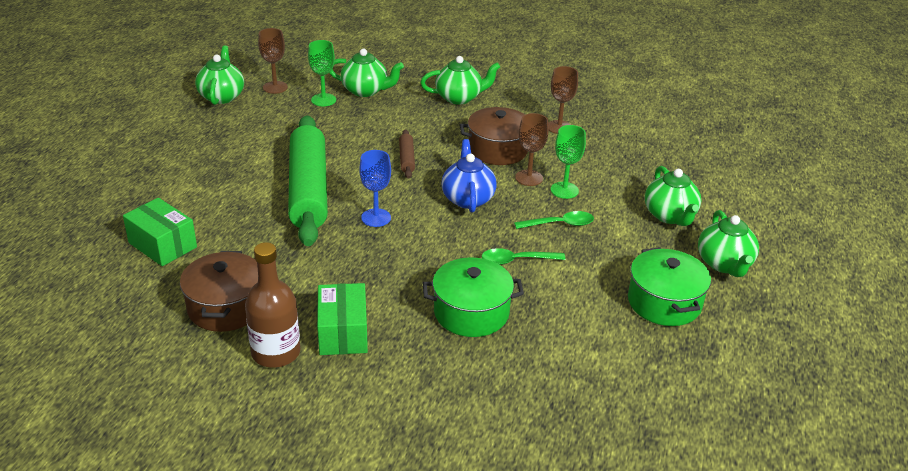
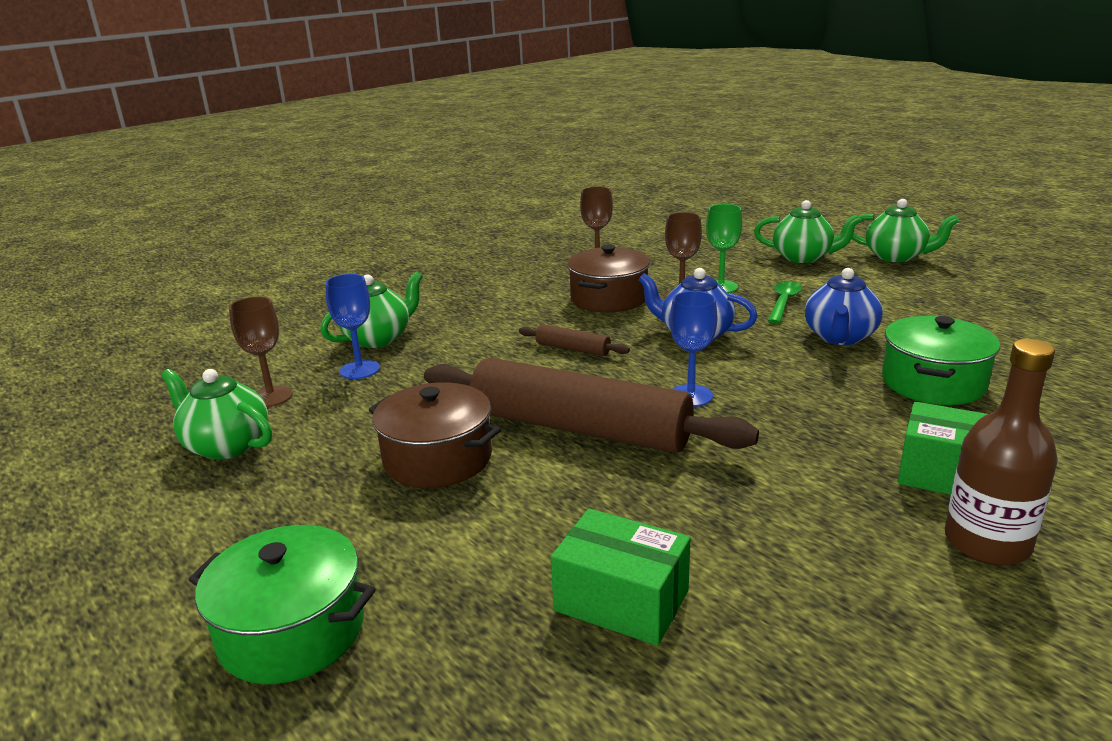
camera: 55 degrees left, 10 degrees down
(162, 245) = (621, 601): green box -> green box turned 45 degrees clockwise
(226, 307) = (848, 566): brown pot -> brown pot (438, 458)
(308, 190) = (579, 428): green rolling pin -> brown rolling pin
(323, 100) = (360, 369): green goblet -> blue goblet
(459, 98) = (474, 293): green teapot -> none
(516, 260) = (840, 337): green spoon -> blue teapot
(664, 302) = (949, 291): green pot -> green pot (292, 631)

